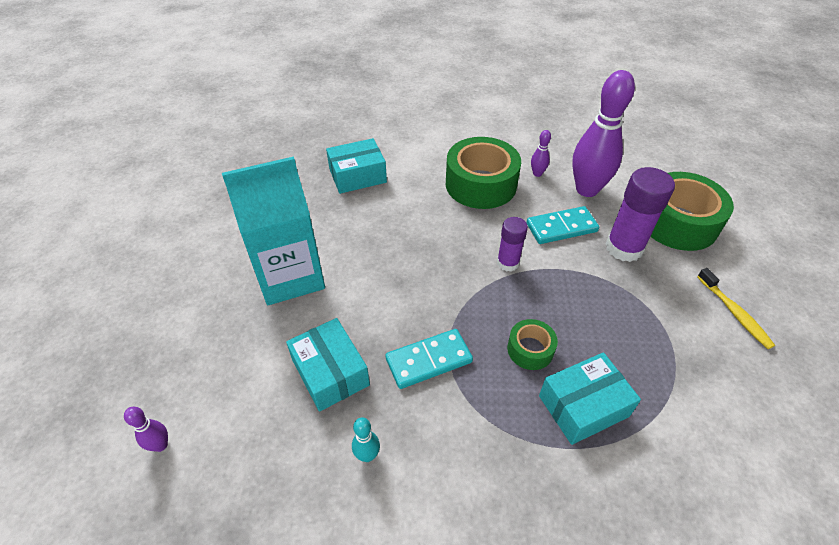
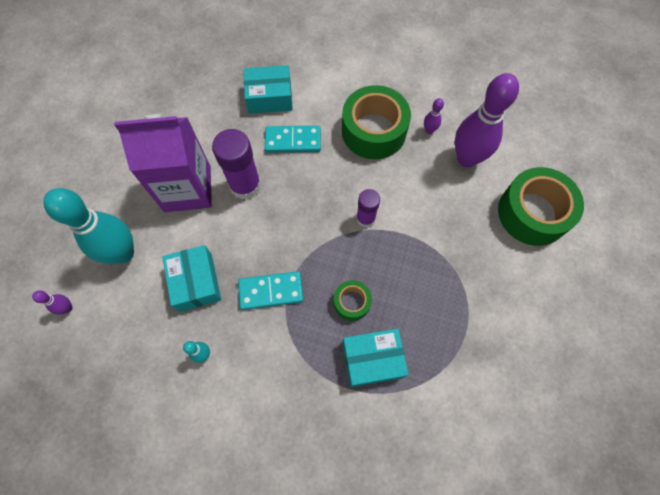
camera: 15 degrees right, 20 degrees up
(225, 361) = (123, 253): none -> turquoise bowling pin
(290, 276) = (187, 189): turquoise carton -> purple carton
(561, 227) = (426, 194): turquoise domino -> turquoise domino (293, 140)
(624, 248) = (471, 228): purple glue stick -> purple glue stick (245, 185)
(734, 313) = (534, 313): yellow toothbrush -> none

